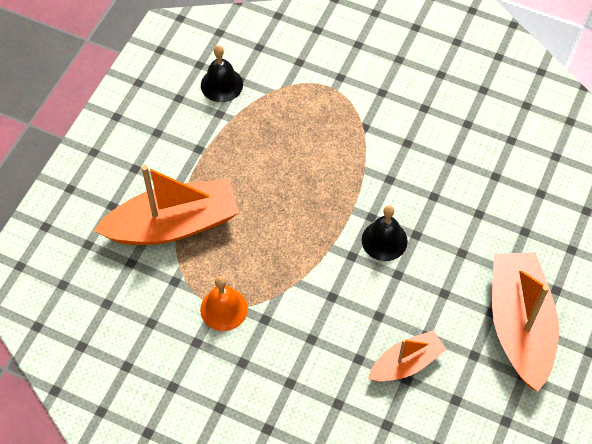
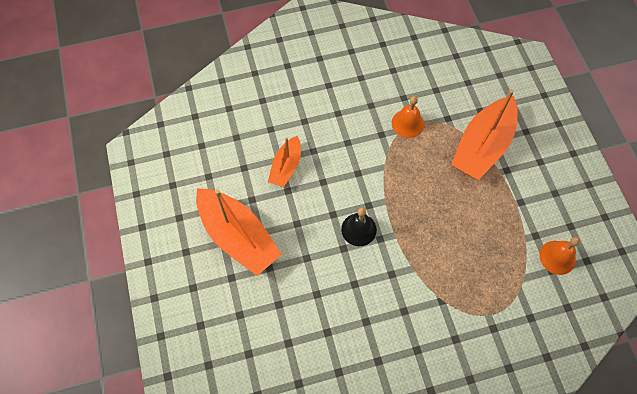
camera: 140 degrees right, 5 degrees up
(221, 84) = (557, 257): black bell -> orange bell

